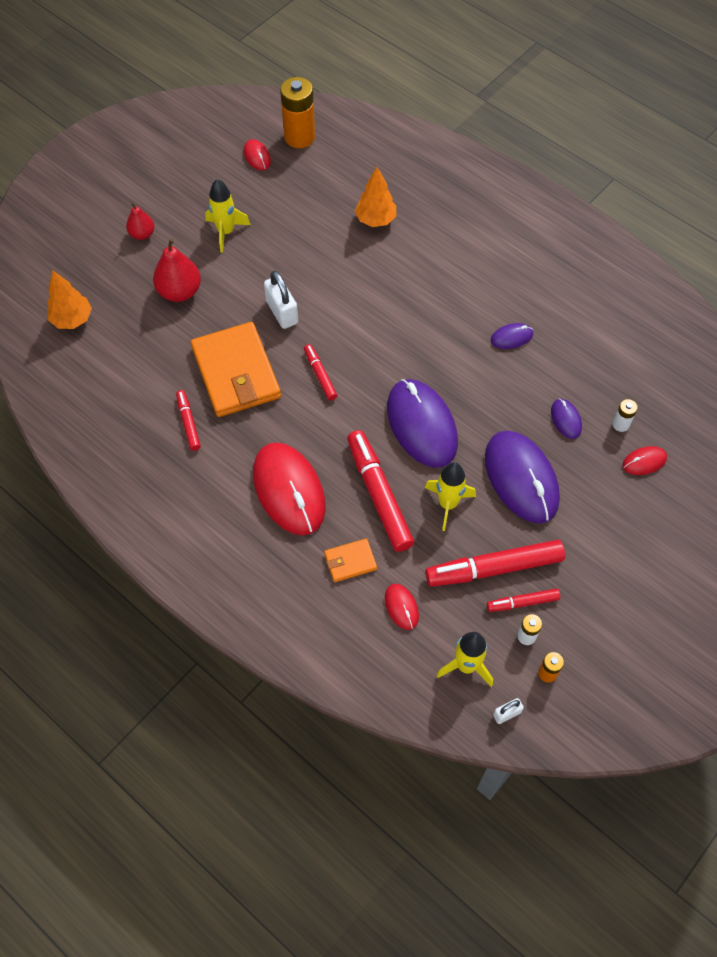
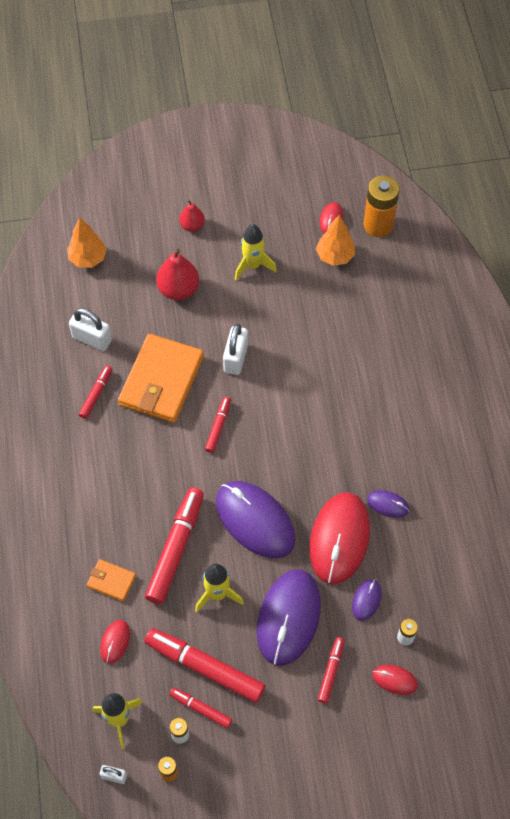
camera: 40 degrees right, 0 degrees up
(140, 381) = (92, 339): none -> white padlock
(289, 490) = (118, 496): red mouse -> red mouse (339, 539)
(375, 220) = (373, 334): orange tree -> orange tree (335, 256)
(421, 425) = (255, 521): purple mouse -> purple mouse turned 60 degrees counterclockwise
(592, 493) = (331, 671): none -> red marker

